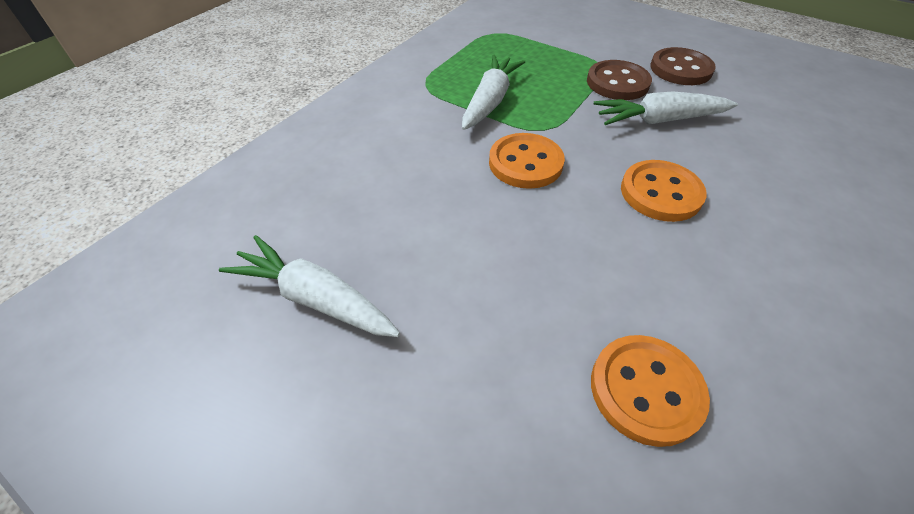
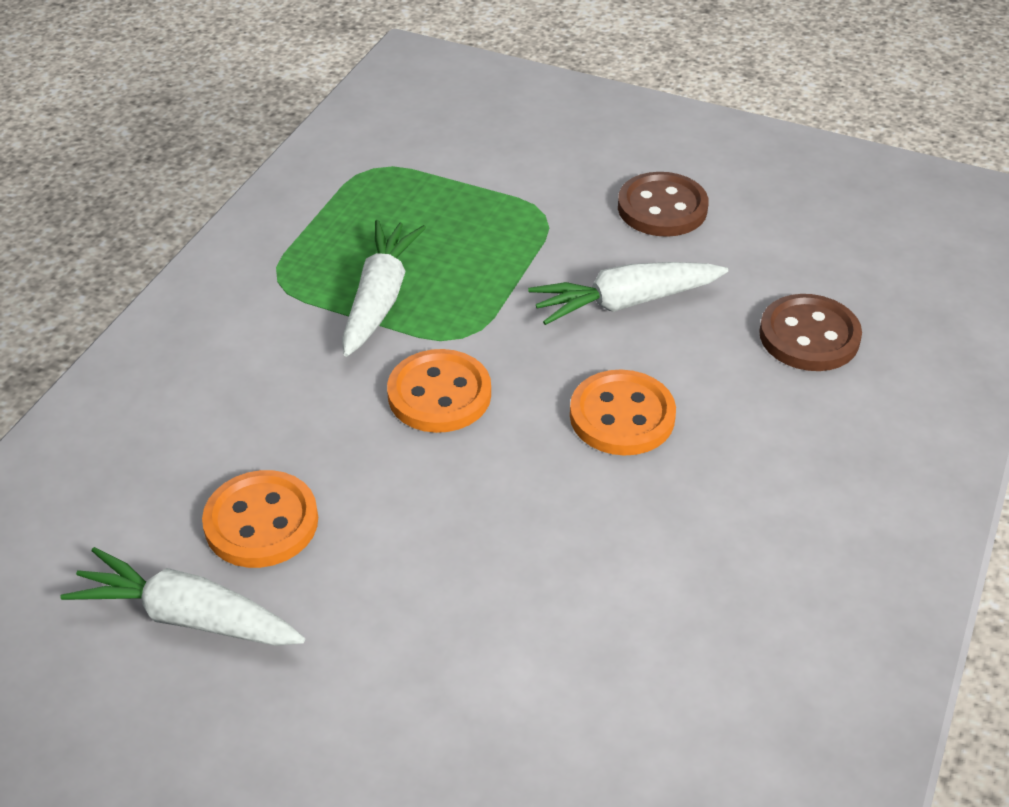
camera: 10 degrees left, 5 degrees down
(617, 83) = (568, 243): brown button -> brown button (809, 336)
(646, 390) = (593, 661): orange button -> orange button (261, 522)

